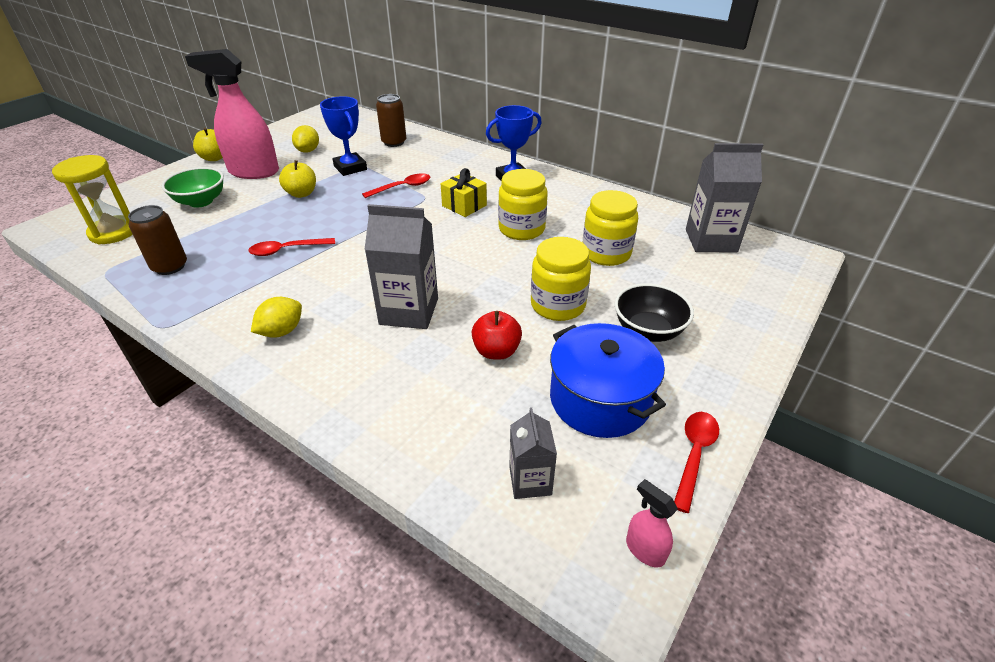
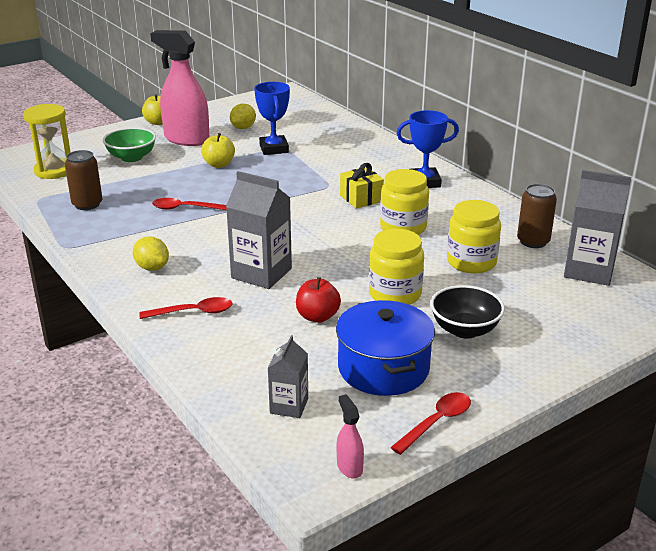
camera: 20 degrees right, 10 degrees down
(281, 331) = (152, 267): yellow lemon -> yellow lemon turned 75 degrees clockwise
(394, 142) = (327, 131): brown can -> brown can (533, 241)
(402, 187) = (312, 173): red spoon -> red spoon (193, 312)

